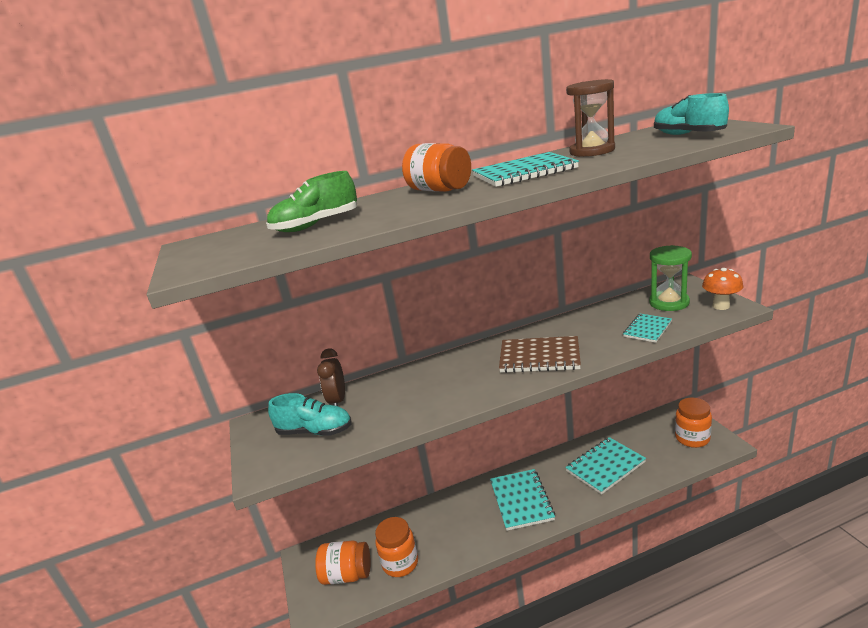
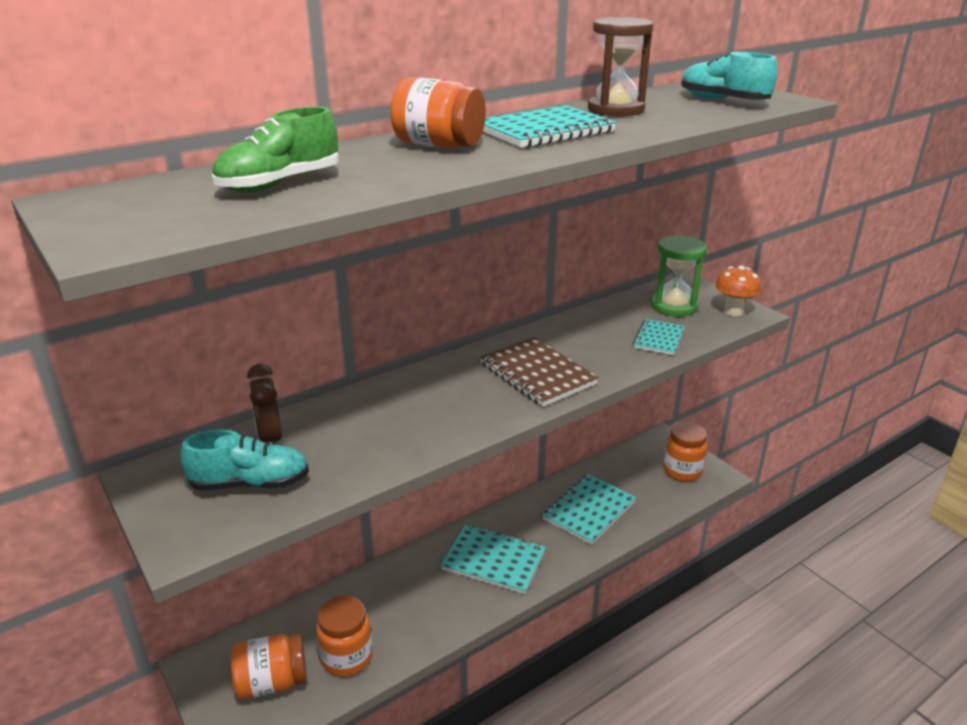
camera: 20 degrees left, 5 degrees up
(521, 500) = (493, 561): turquoise notebook -> turquoise notebook turned 45 degrees counterclockwise
(539, 357) = (537, 374): brown notebook -> brown notebook turned 60 degrees clockwise

